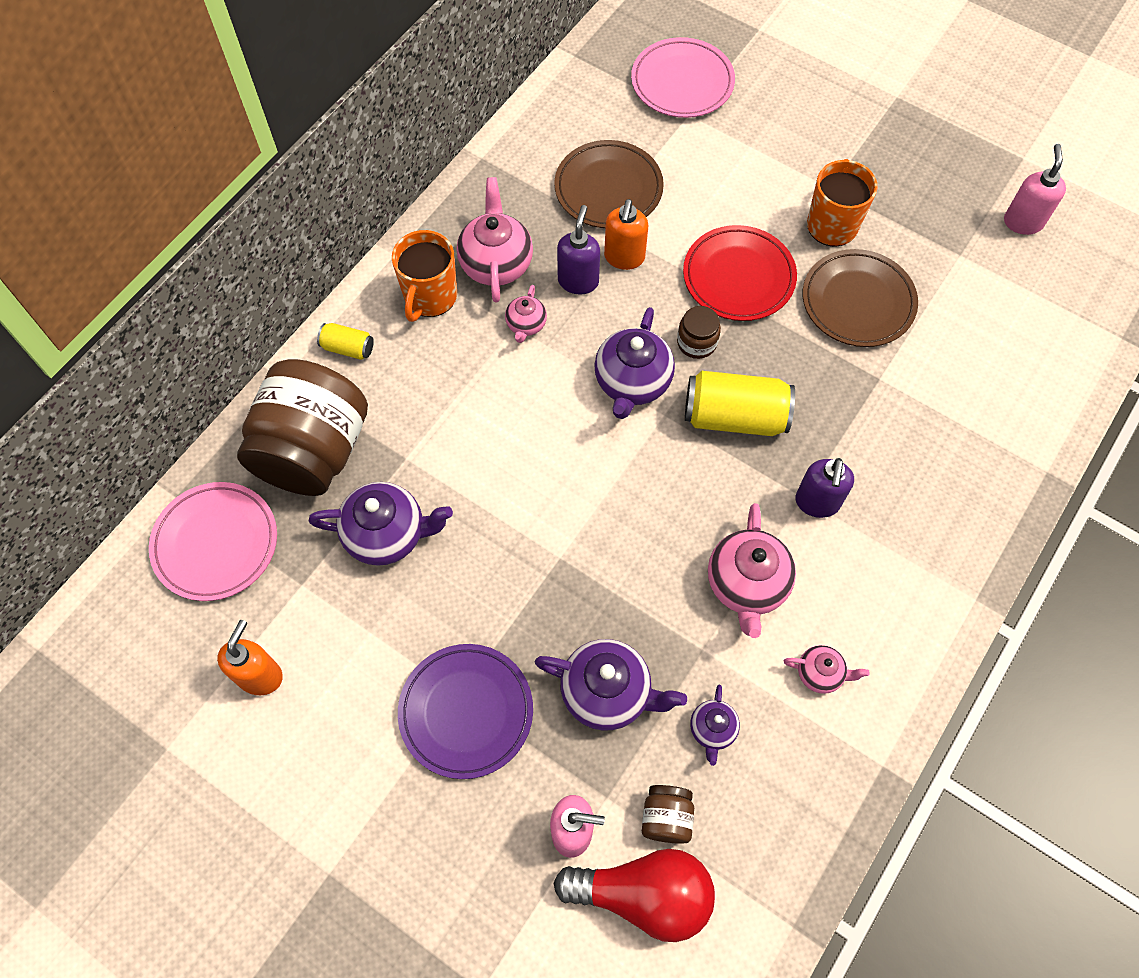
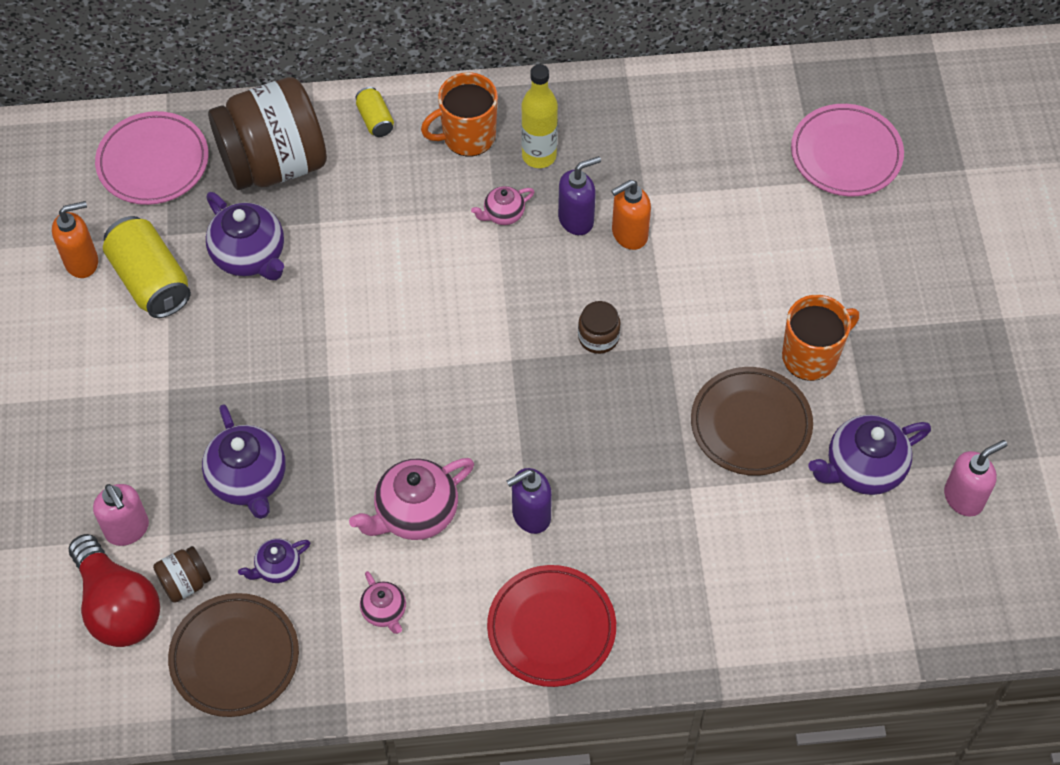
camera: 50 degrees right, 5 degrees down
(466, 712) = (159, 402): purple plate -> none
(496, 263) = (539, 156): pink teapot -> yellow bottle
(608, 189) = (684, 178): brown plate -> brown plate (235, 657)
(632, 382) = (519, 319): purple teapot -> purple teapot (863, 468)
(734, 417) = (555, 408): yellow can -> yellow can (151, 280)
(738, 277) = (689, 324): red plate -> red plate (551, 628)

